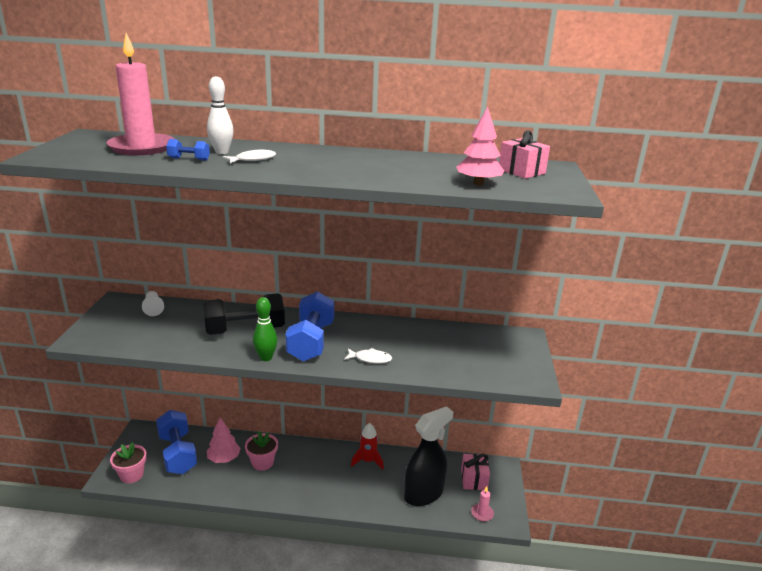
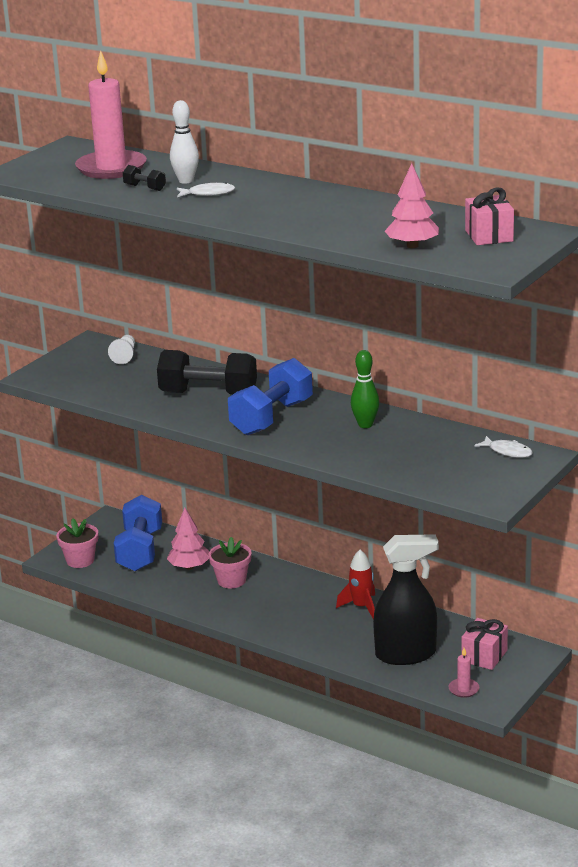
camera: 30 degrees right, 0 degrees up
(189, 159) = (145, 188): blue dumbbell -> black dumbbell
(266, 358) = (210, 425): green bowling pin -> green bowling pin (365, 425)
(370, 359) = (323, 446): white fish -> white fish (507, 452)

